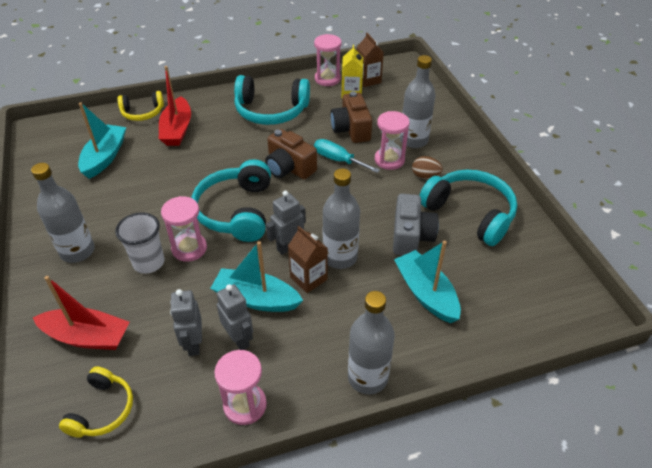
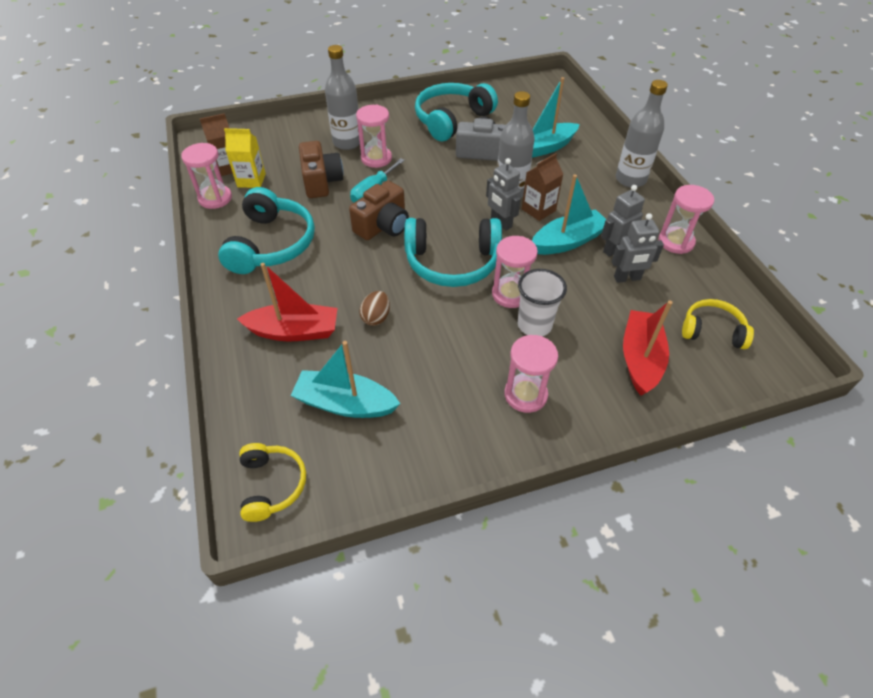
camera: 90 degrees left, 5 degrees up
(77, 251) = (525, 395): grey bottle -> pink hourglass
(142, 112) = (243, 377): yellow headphones -> yellow headphones (272, 485)
(256, 299) = (568, 241): turquoise boat -> turquoise boat turned 135 degrees counterclockwise
(351, 129) = (321, 181): brown camera -> brown camera turned 90 degrees counterclockwise
(425, 176) = (402, 139): brown egg -> brown egg (376, 317)

